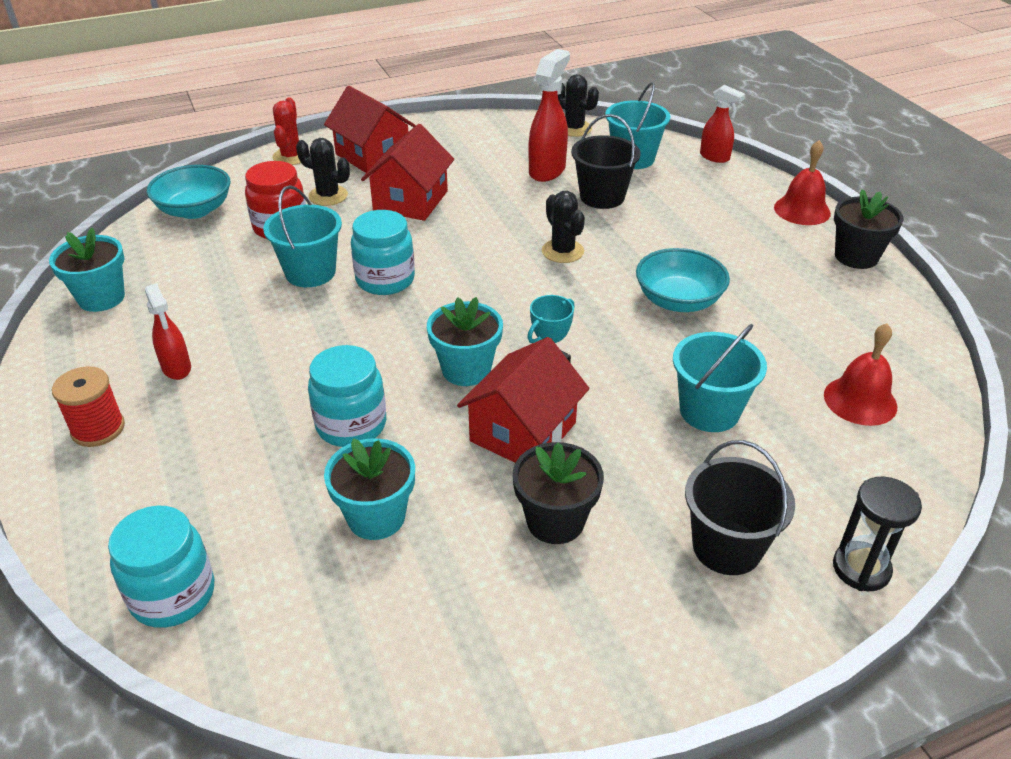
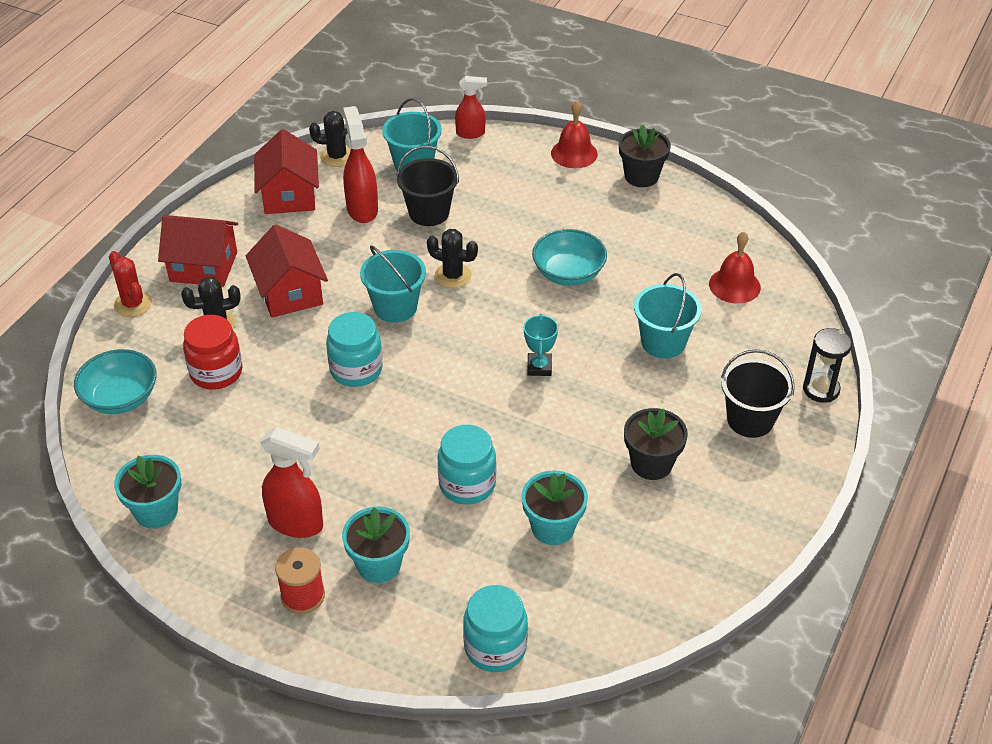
camera: 40 degrees left, 5 degrees up
(177, 368) = (296, 523): red spray bottle -> red spray bottle, size x1.56
(310, 272) = (292, 396): turquoise bucket -> turquoise bucket (395, 307)
(466, 370) = (493, 403): turquoise flower pot -> turquoise flower pot (379, 564)
(523, 432) = (574, 422): red house -> red house (289, 195)

